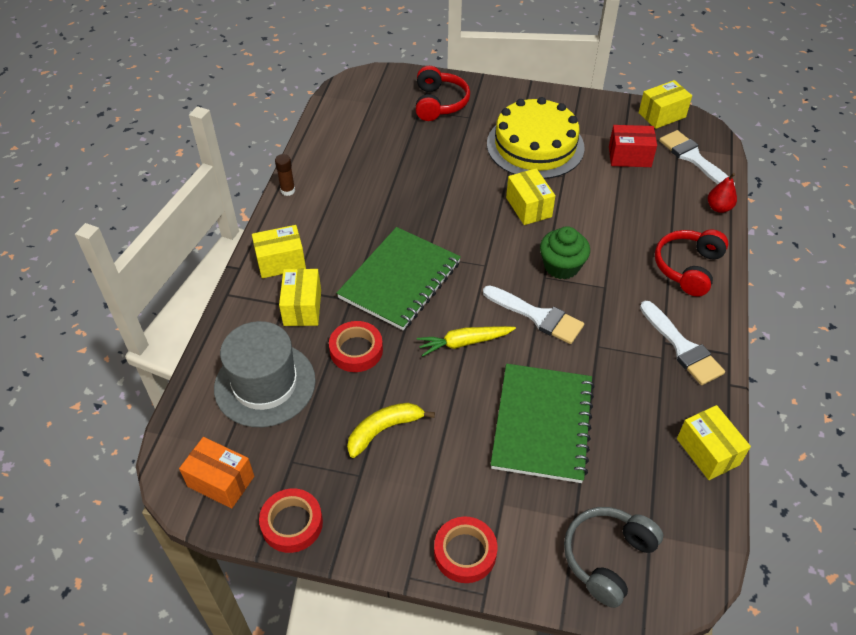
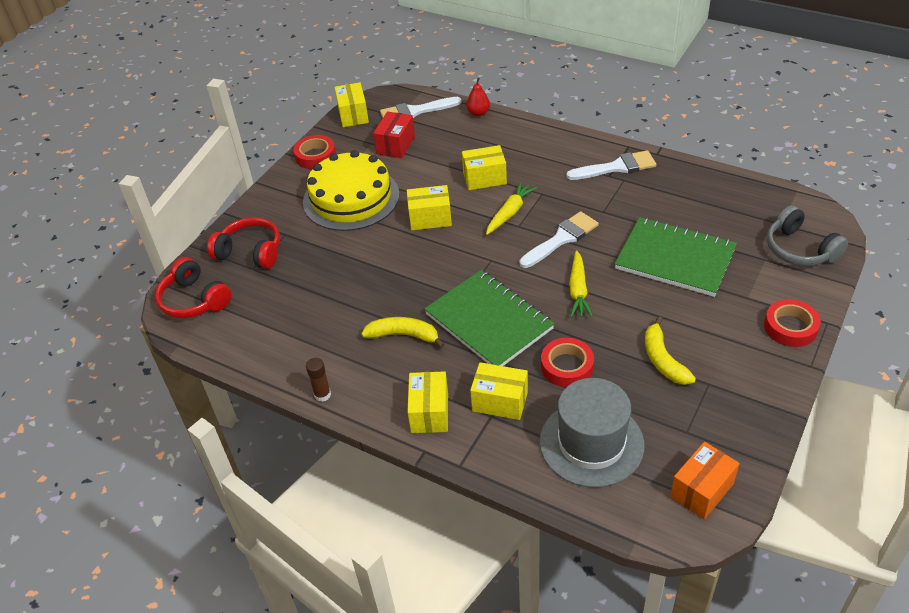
camera: 70 degrees left, 5 degrees down
(292, 523) = (753, 438): red tape -> red tape (315, 156)
(366, 224) = (403, 335): none -> yellow banana
(561, 266) = (510, 213): green cupcake -> yellow carrot
(688, 268) = (537, 144): red headphones -> red headphones (194, 300)
(707, 451) = (715, 179): yellow box -> yellow box (484, 178)

